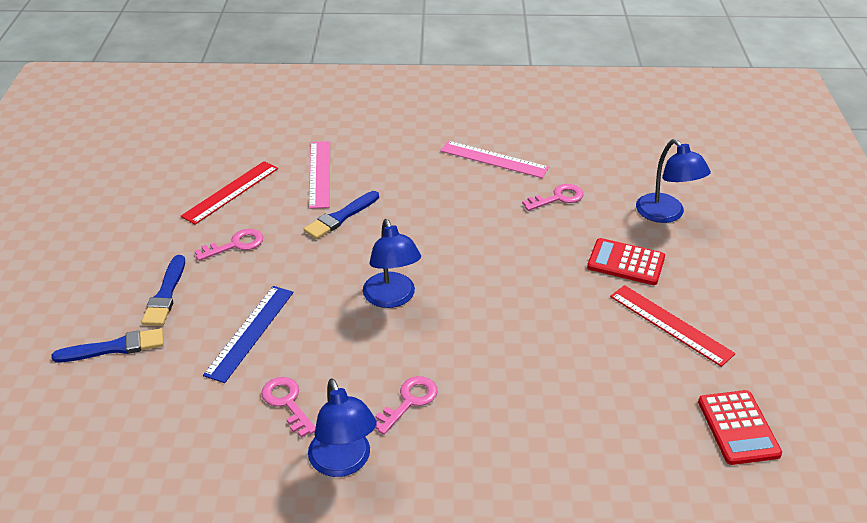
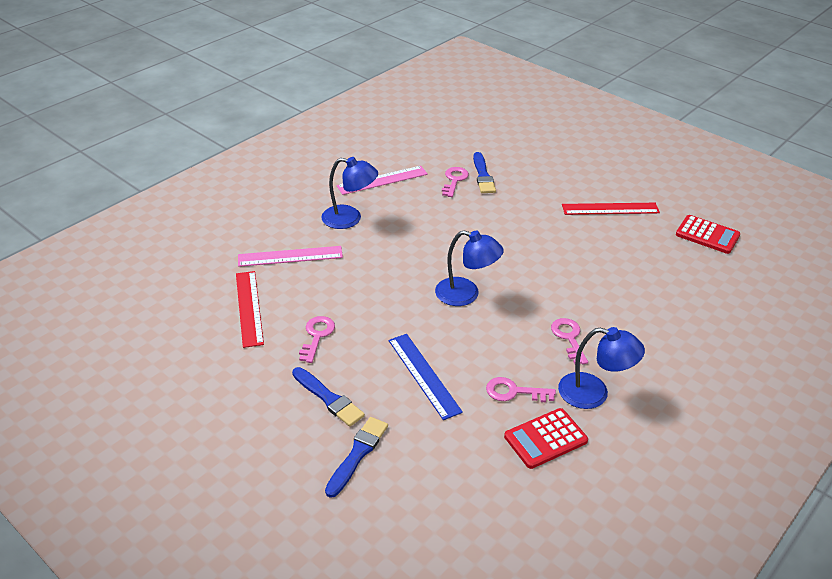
camera: 50 degrees left, 0 degrees up
(320, 174) = (290, 256): pink ruler -> pink ruler turned 45 degrees counterclockwise
(340, 217) = (353, 272): blue brush -> blue brush (483, 175)
(625, 263) = (543, 192): red calculator -> red calculator (545, 439)
(666, 214) = (519, 155): blue lamp -> blue lamp (350, 219)

